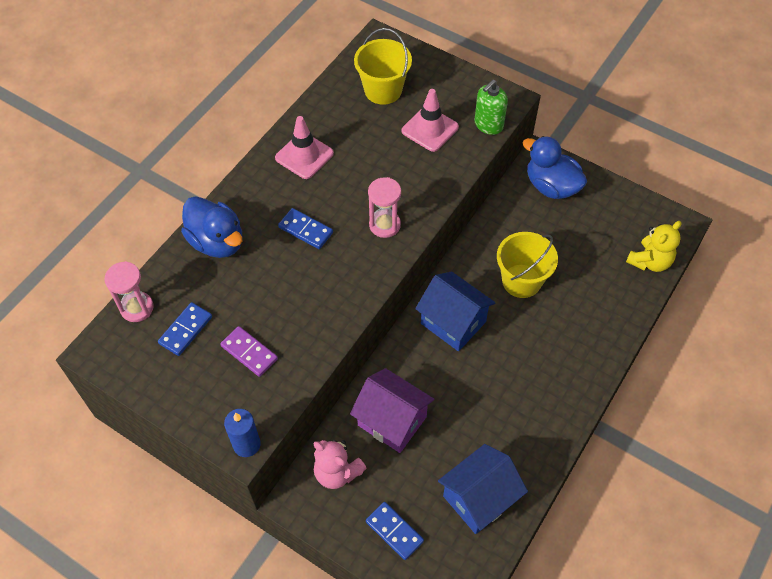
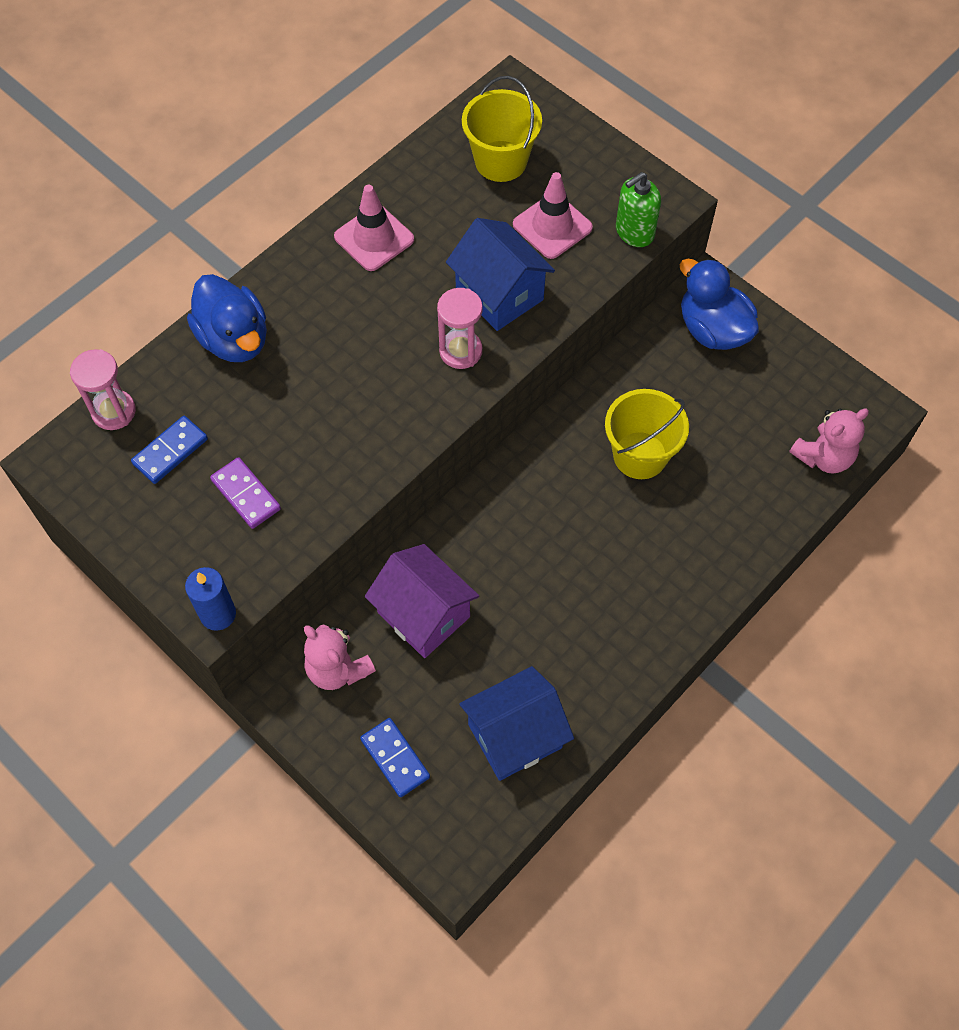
camera: 10 degrees right, 5 degrees up
(305, 230) = (354, 342): blue domino -> none
(453, 322) = (534, 497): blue house -> blue house (499, 294)
(650, 261) = (823, 457): yellow teddy bear -> pink teddy bear

